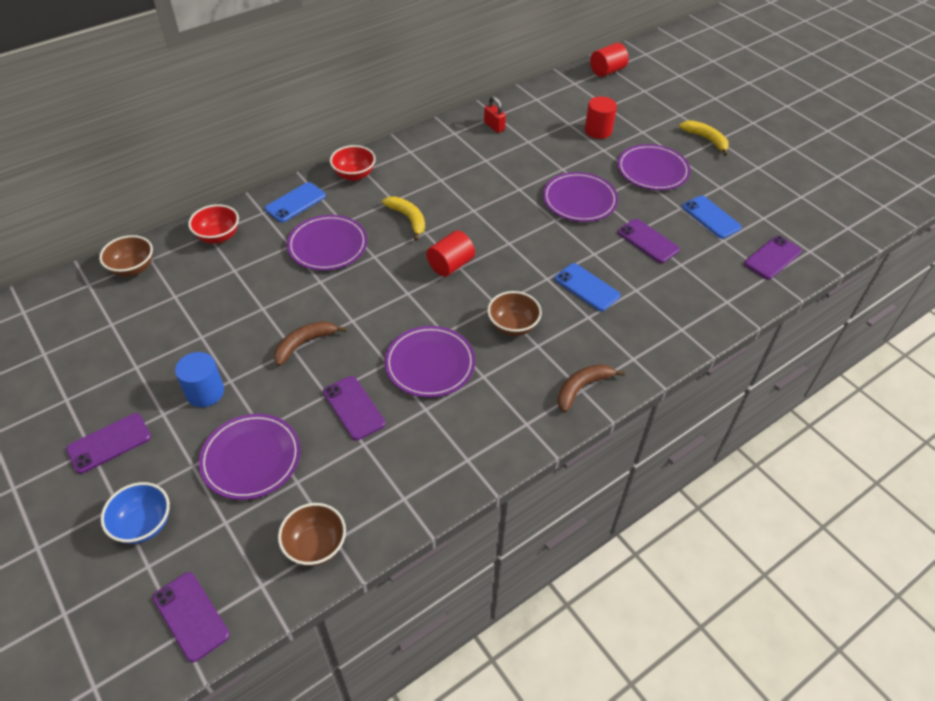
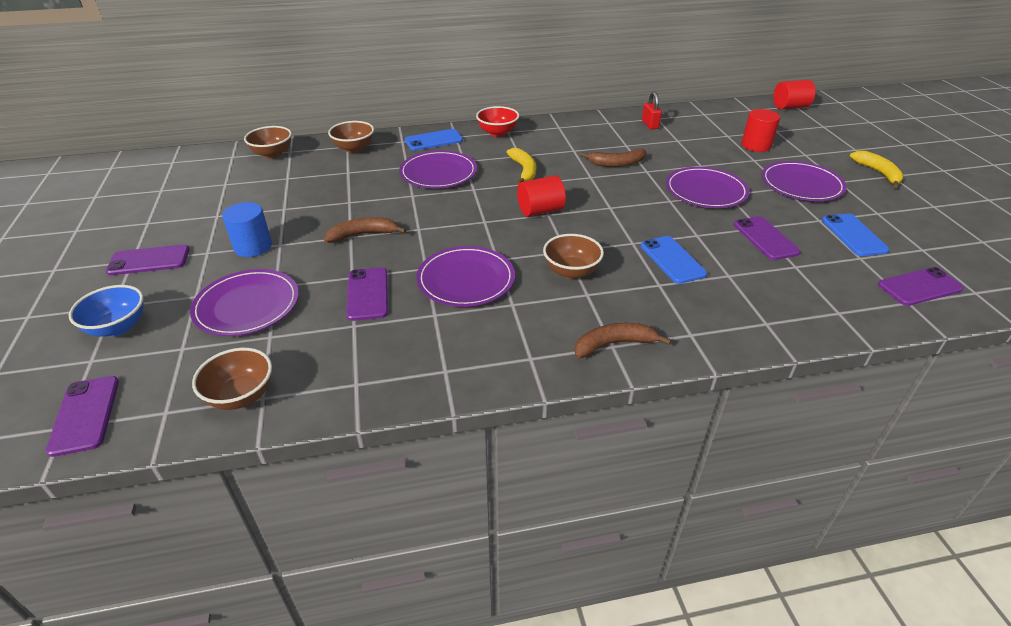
camera: 25 degrees right, 10 degrees down
(218, 236) = (354, 148): red bowl -> brown bowl
(488, 186) = (617, 163): none -> brown banana

